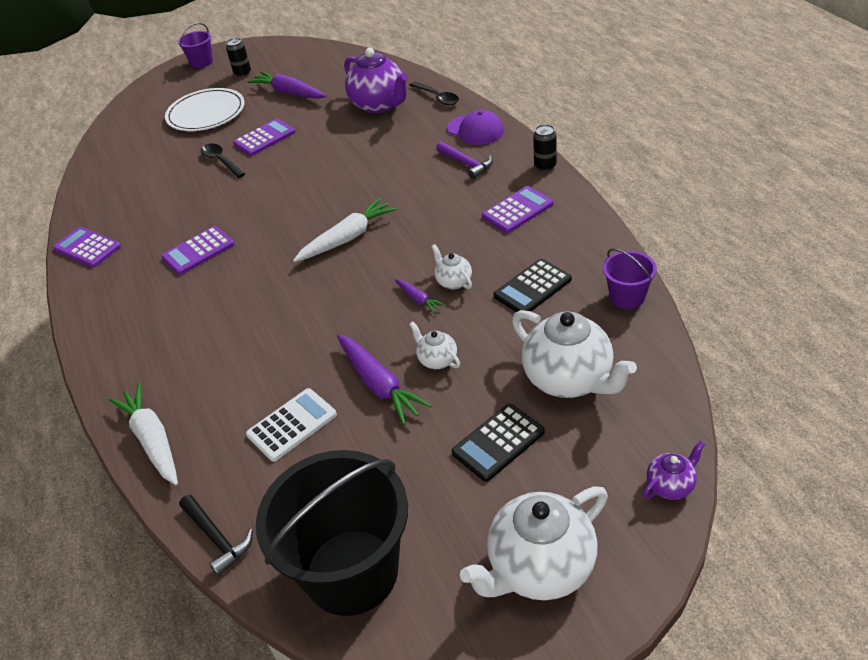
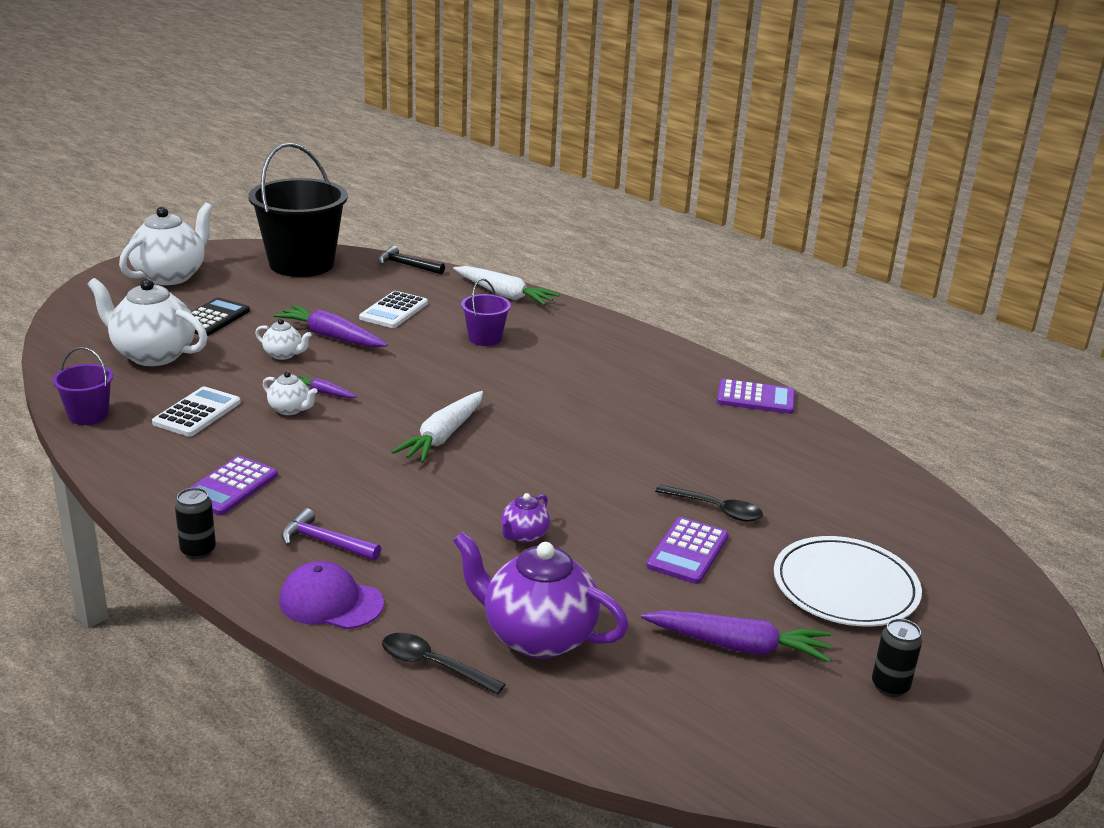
camera: 150 degrees right, 15 degrees down
(198, 251) = (616, 407): purple calculator -> none
(201, 62) = (1020, 708): purple bucket -> purple bucket (485, 338)
(532, 288) = (197, 413): black calculator -> white calculator
(671, 485) = (69, 313): purple teapot -> purple teapot (524, 535)

